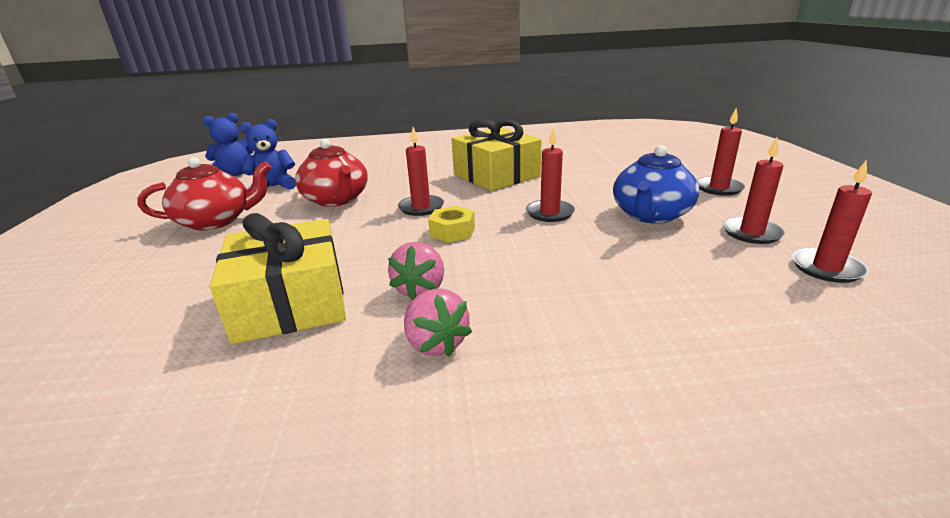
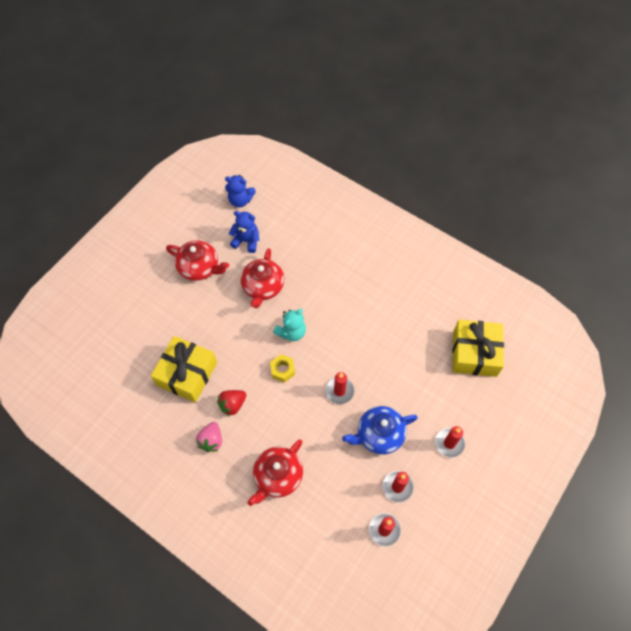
camera: 40 degrees right, 35 degrees up
(420, 289) = (232, 405): pink strawberry -> red strawberry
(421, 207) = (291, 332): red candle -> turquoise teddy bear
(496, 175) = (362, 324): yellow gift -> yellow gift (474, 353)
(611, 312) = (277, 476): none -> red teapot

